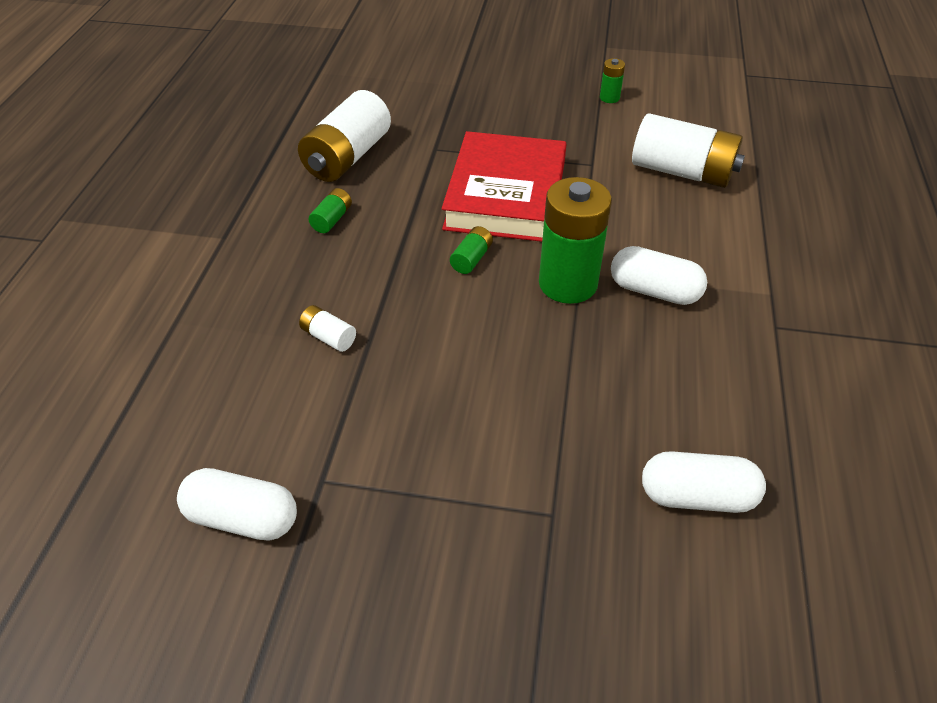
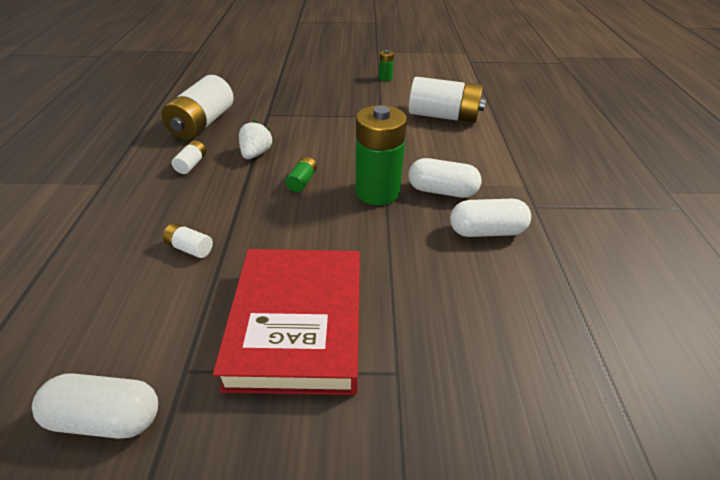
camera: 10 degrees left, 5 degrees down
(332, 219) = (192, 164): green battery -> white battery
(415, 211) = (256, 154): none -> white strawberry
(505, 195) = (322, 139): red book -> red book (297, 324)
(697, 496) = (512, 340): white capsule -> white capsule (486, 231)

